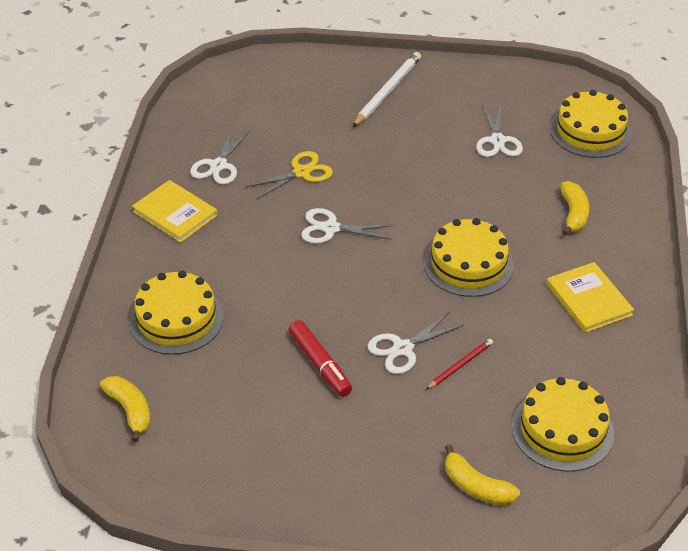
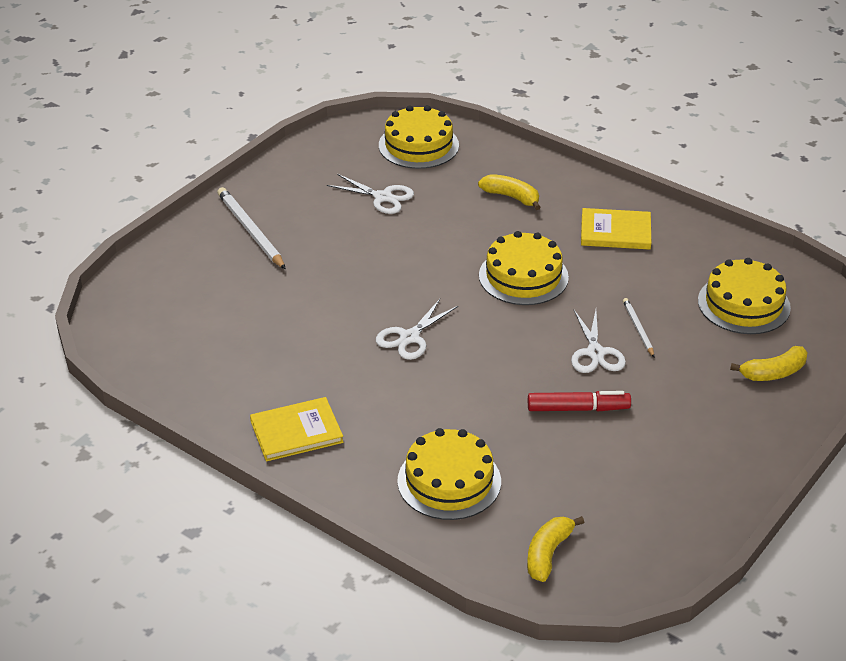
camera: 60 degrees left, 5 degrees down
(130, 410) = (548, 554): yellow banana -> yellow banana turned 60 degrees counterclockwise
(218, 165) = (252, 377): white scissors -> none
(301, 172) = (315, 327): yellow scissors -> none
(460, 365) = (638, 329): red pencil -> white pencil

